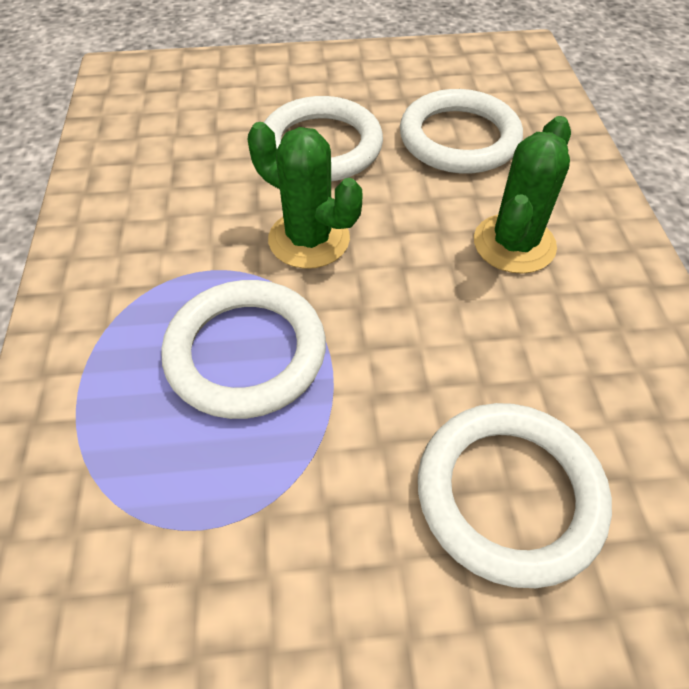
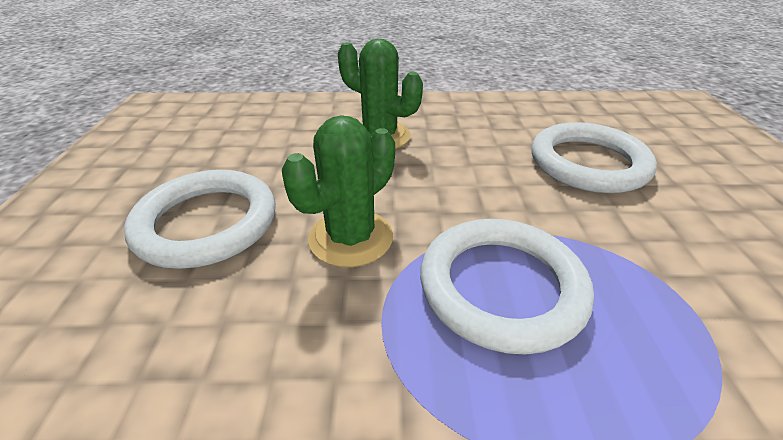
camera: 85 degrees left, 15 degrees down
(459, 138) = (248, 144): white ring -> none

